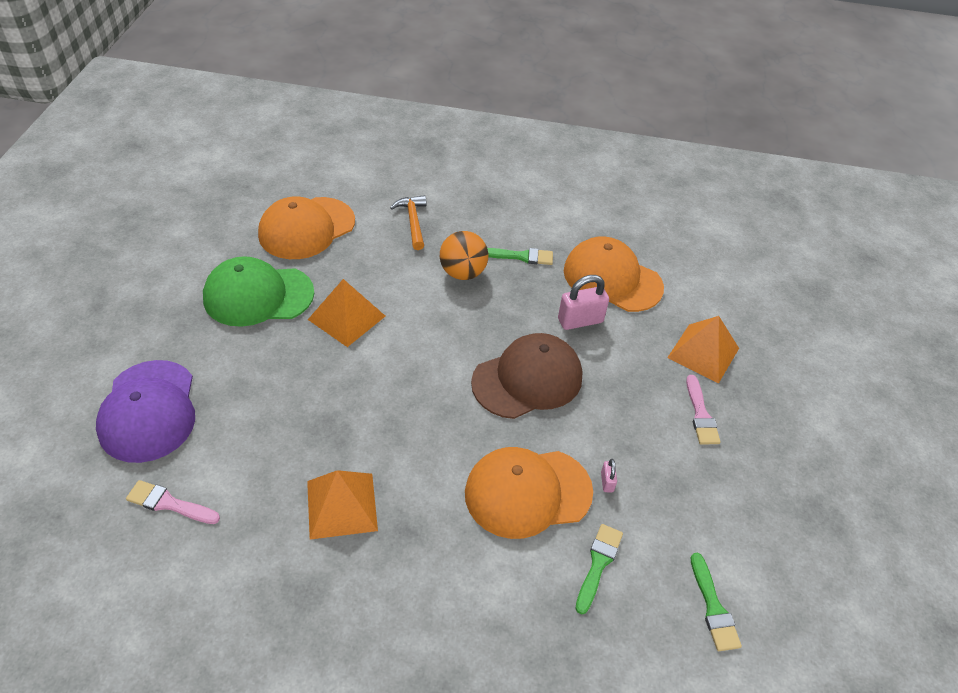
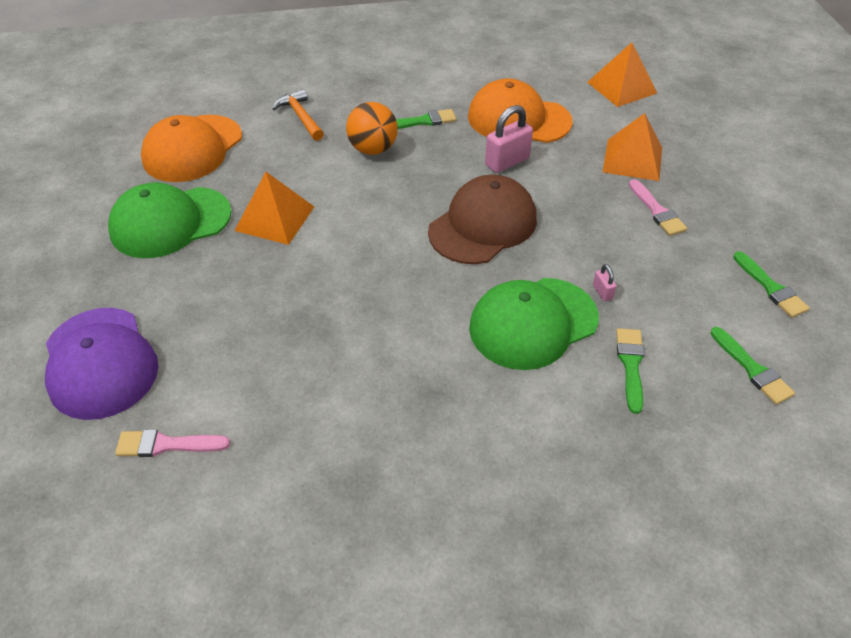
camera: 15 degrees left, 0 degrees up
(341, 505) = (354, 390): orange pyramid -> orange pyramid (621, 87)
(527, 492) = (533, 323): orange cap -> green cap
(774, 530) = (771, 288): none -> green brush

